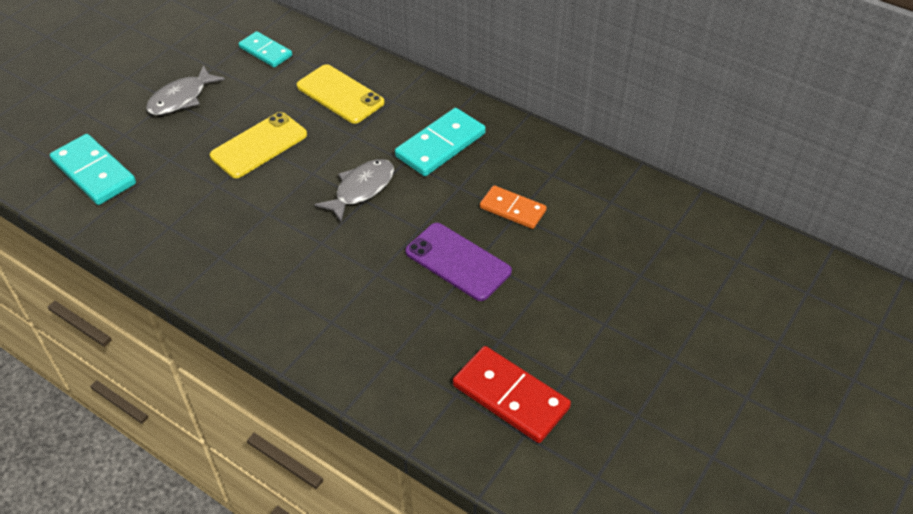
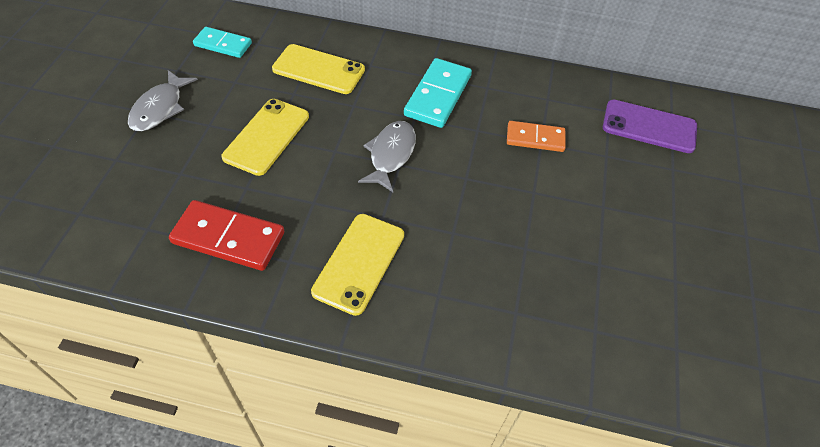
camera: 25 degrees left, 5 degrees up
(94, 172) = (102, 208): turquoise domino -> none
(278, 275) = (359, 263): none -> yellow phone
(458, 261) = (518, 200): purple phone -> purple phone (649, 126)
(511, 396) = (643, 316): red domino -> red domino (228, 238)

